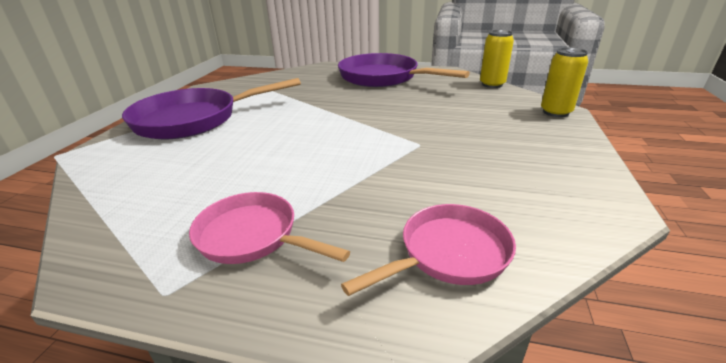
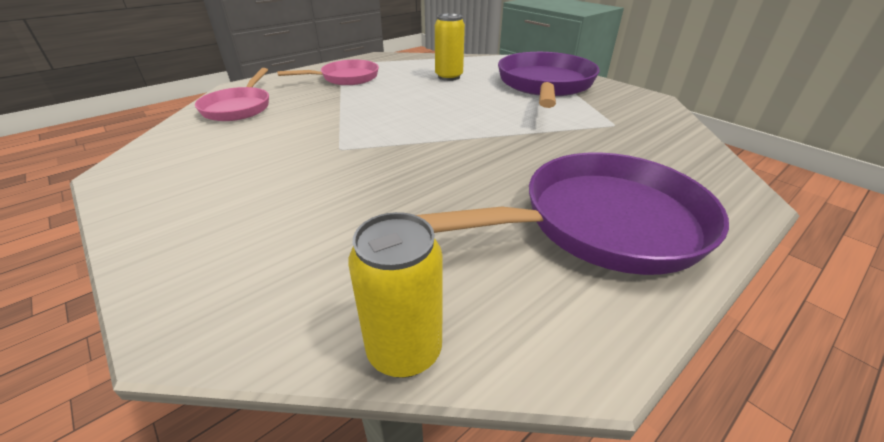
camera: 125 degrees right, 5 degrees up
(555, 112) = (197, 308): yellow can -> yellow can (449, 77)

